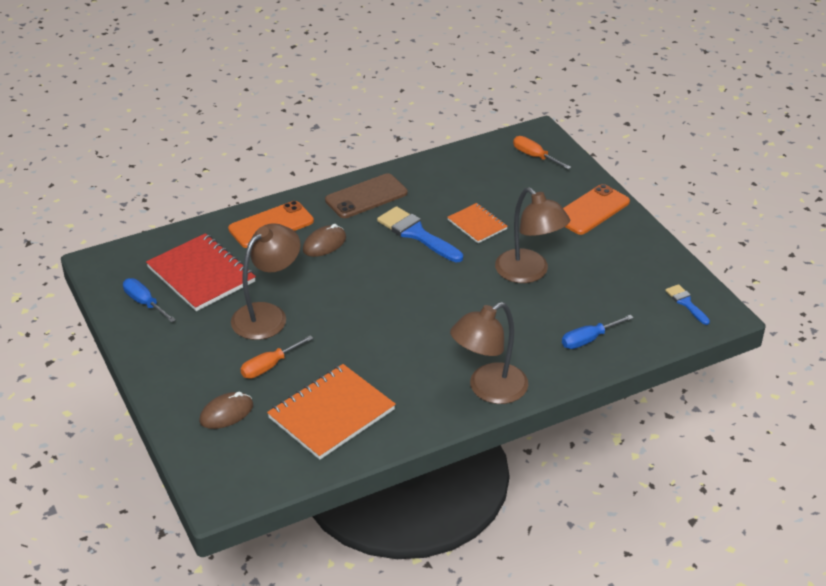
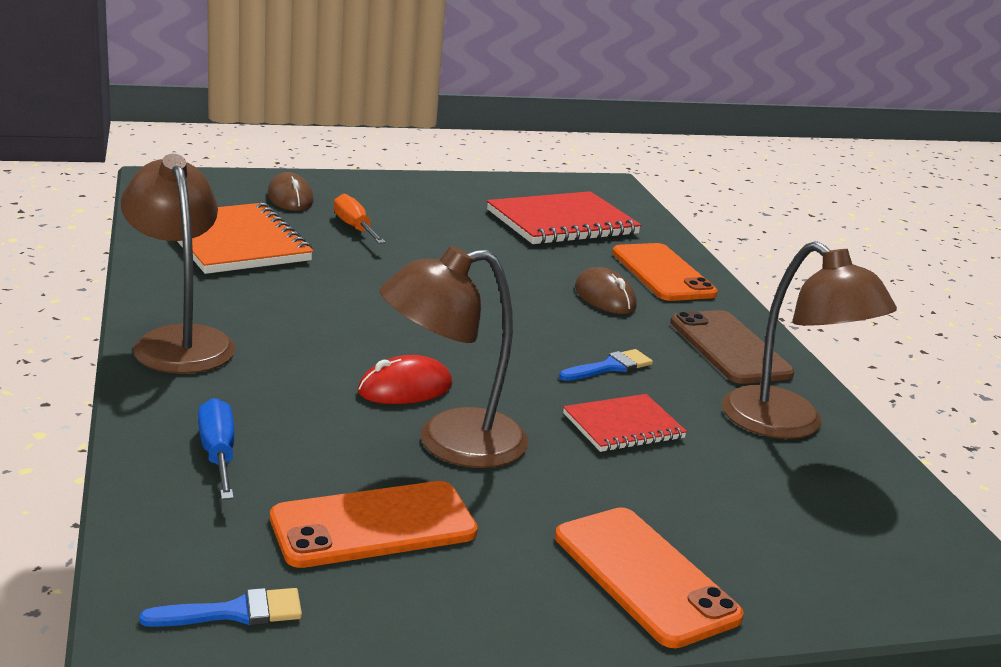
camera: 100 degrees right, 15 degrees down
(145, 303) = (518, 192): blue screwdriver -> none
(267, 315) = (457, 242): brown lamp -> brown lamp (788, 424)
(416, 234) = (610, 367): blue brush -> blue brush, size x0.55
(477, 224) = (623, 426): orange notebook -> red notebook
(487, 297) = (405, 388): none -> red mouse
(535, 156) = (875, 553): orange screwdriver -> none
(608, 282) = (373, 526): none -> orange phone

